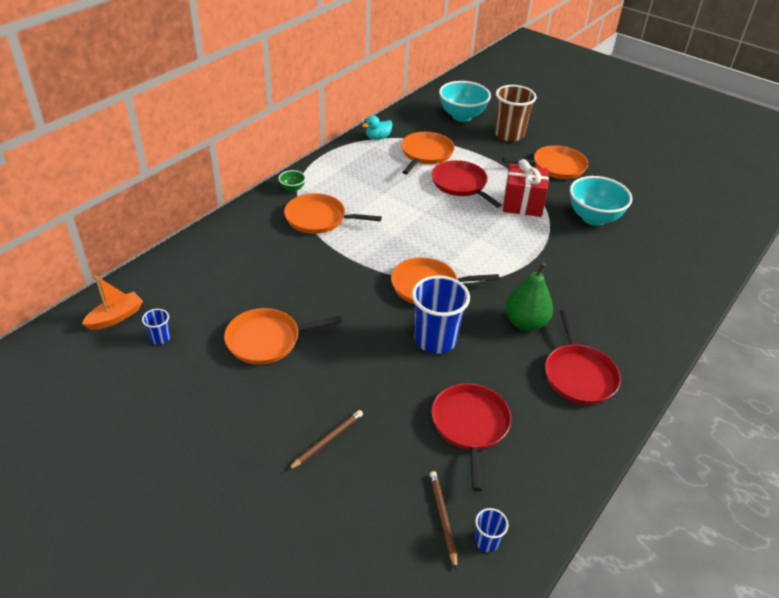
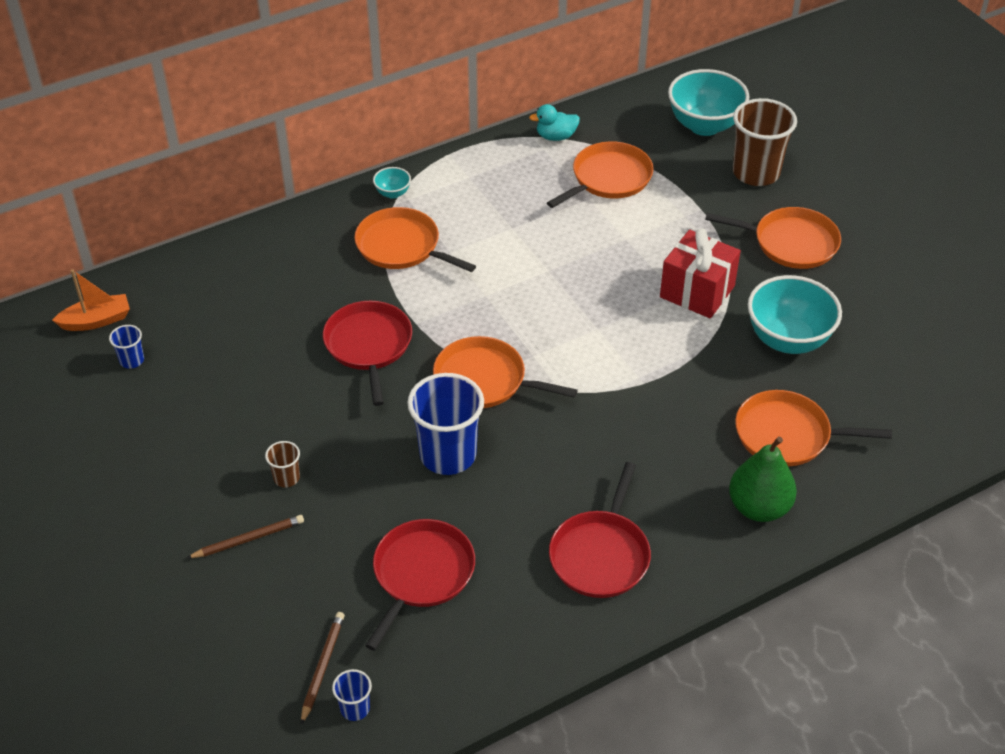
camera: 25 degrees right, 5 degrees up
(267, 340) = (248, 397): orange pan -> orange pan (787, 435)
(292, 189) = (392, 193): green bowl -> turquoise bowl
(330, 388) = (286, 478): none -> brown cup
(461, 184) = (627, 240): red pan -> red pan (369, 346)
(525, 323) = (579, 466): green pear -> green pear (759, 507)

